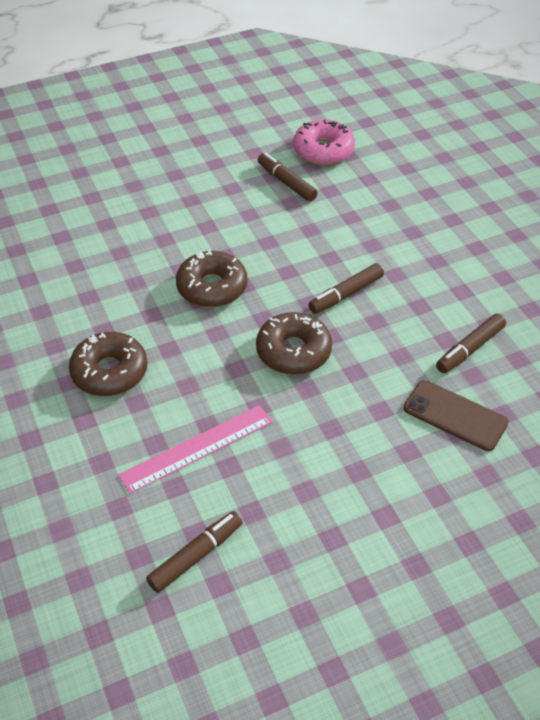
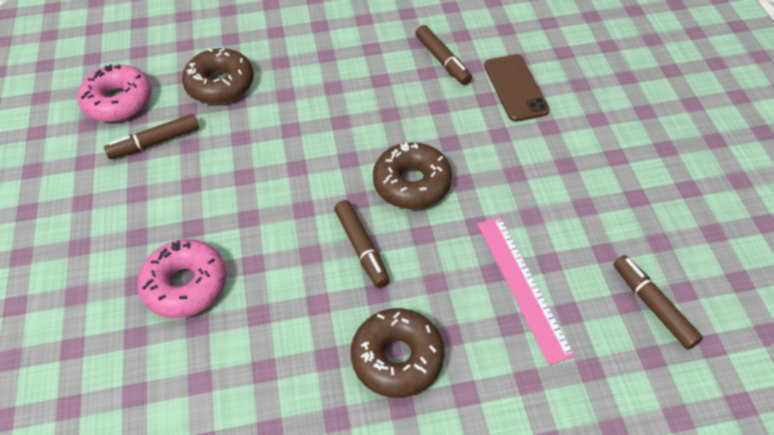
camera: 75 degrees left, 5 degrees up
(153, 237) = (185, 285): none -> pink donut
(212, 287) = (296, 238): brown donut -> brown donut (220, 84)
(346, 294) = (347, 128): brown marker -> brown marker (362, 248)
(455, 415) = (515, 88): brown phone -> brown phone turned 60 degrees counterclockwise

